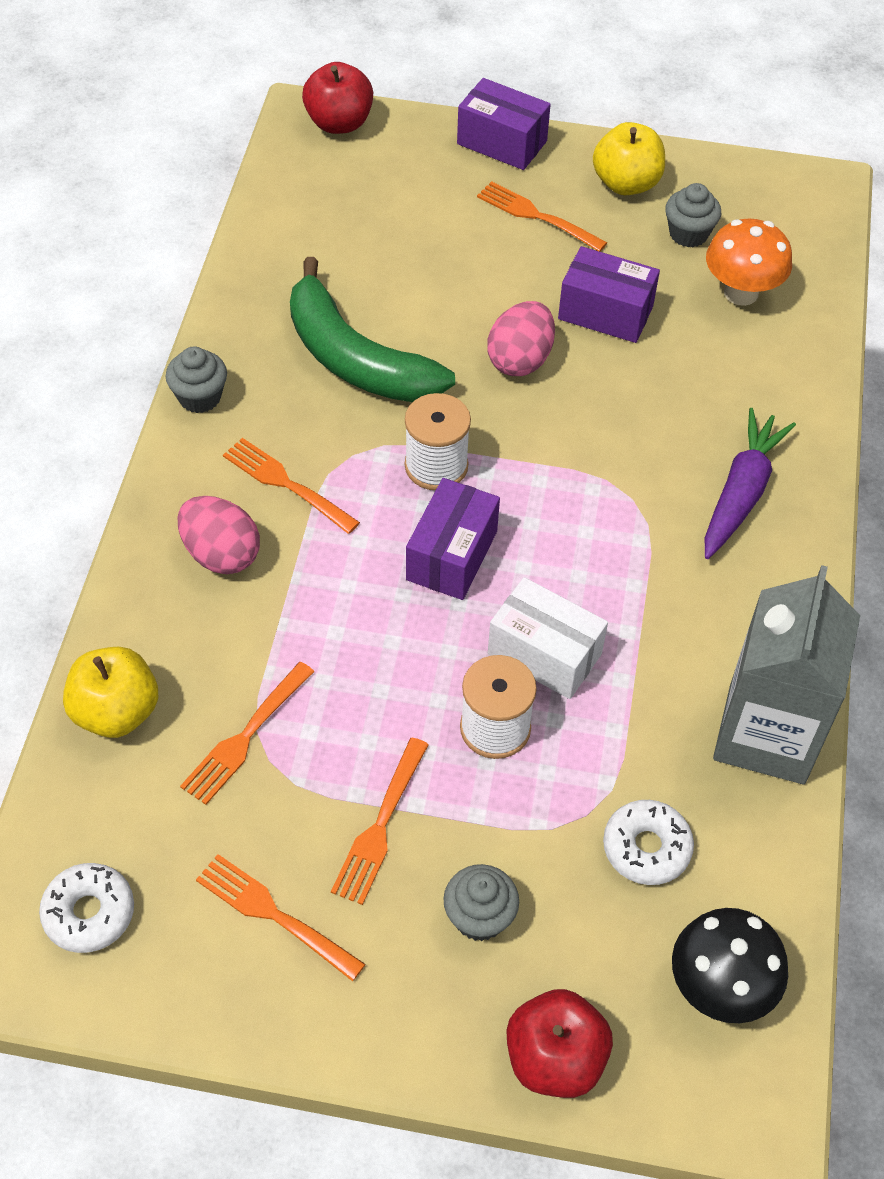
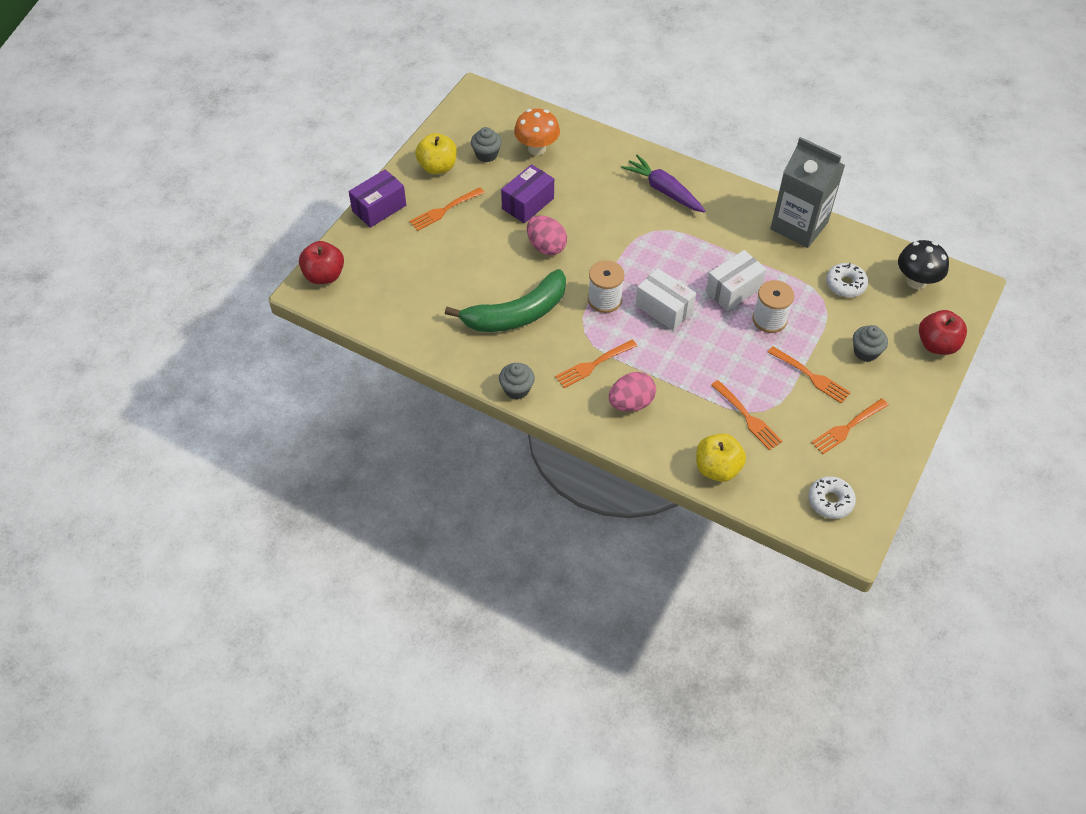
camera: 70 degrees left, 0 degrees up
(452, 555) = (664, 308): purple box -> white box

